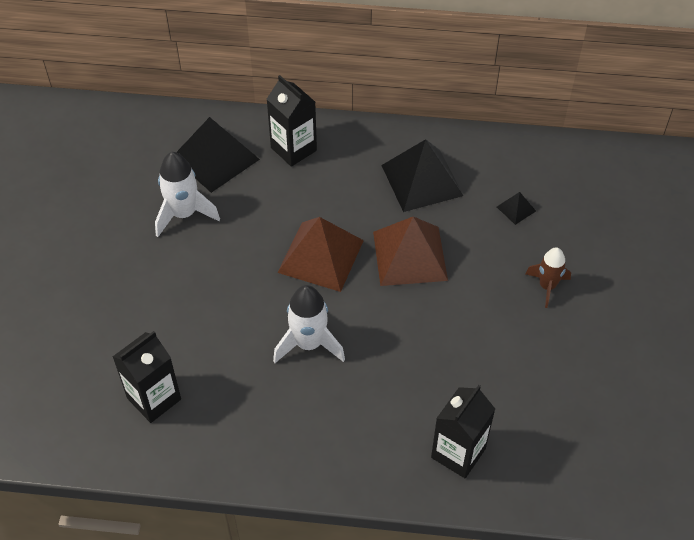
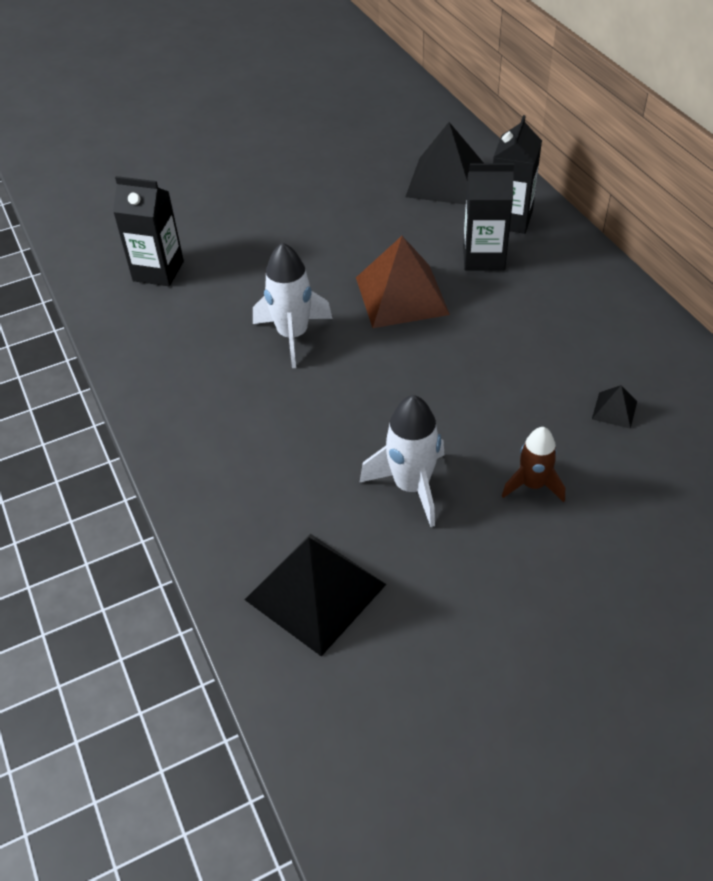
camera: 60 degrees right, 5 degrees down
(184, 214) = (365, 194): white rocket -> white rocket (411, 486)
(409, 256) = (463, 356): brown pyramid -> none
(422, 180) = (570, 320): black pyramid -> black pyramid (315, 592)
(458, 453) = (249, 505): black carton -> black carton (483, 257)

